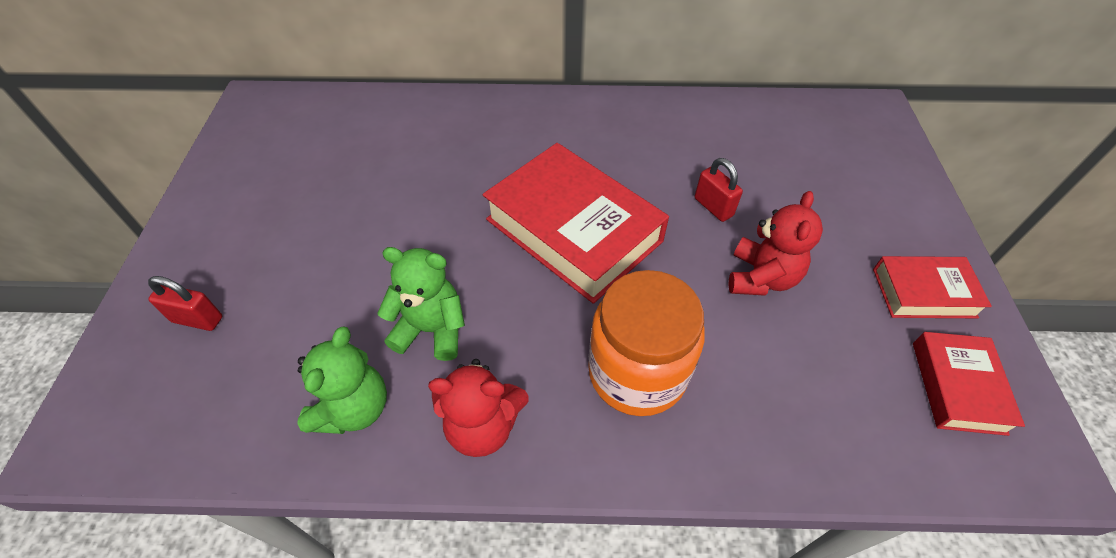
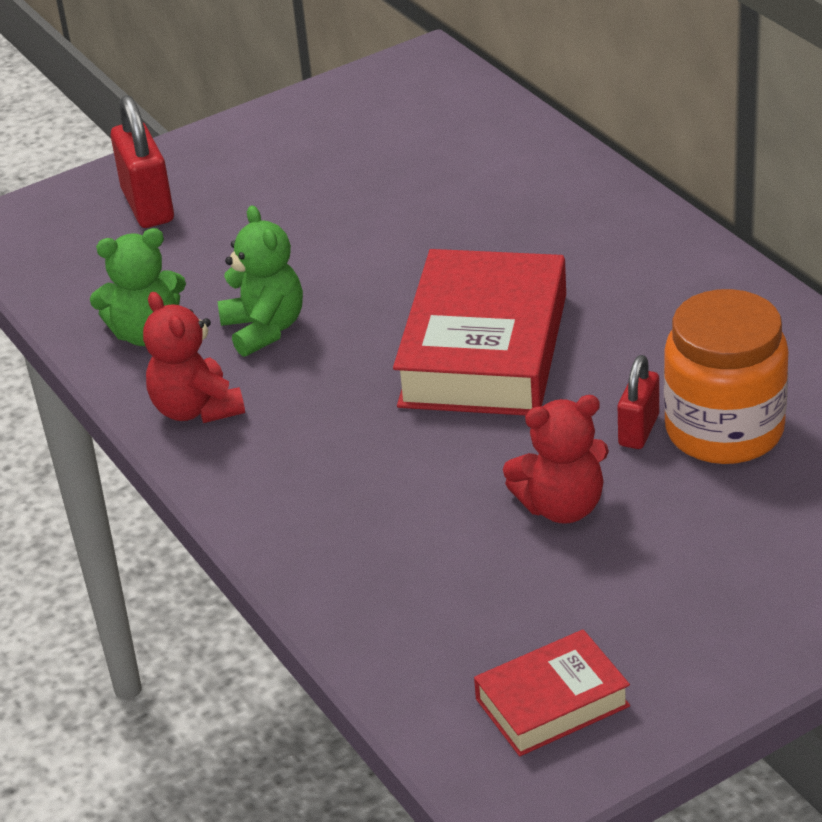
camera: 60 degrees right, 15 degrees down
(197, 319) = (148, 206): red padlock -> red padlock, size x1.63
(637, 372) = (342, 472): orange jar -> orange jar (724, 430)
(923, 293) = (680, 641): red book -> none

